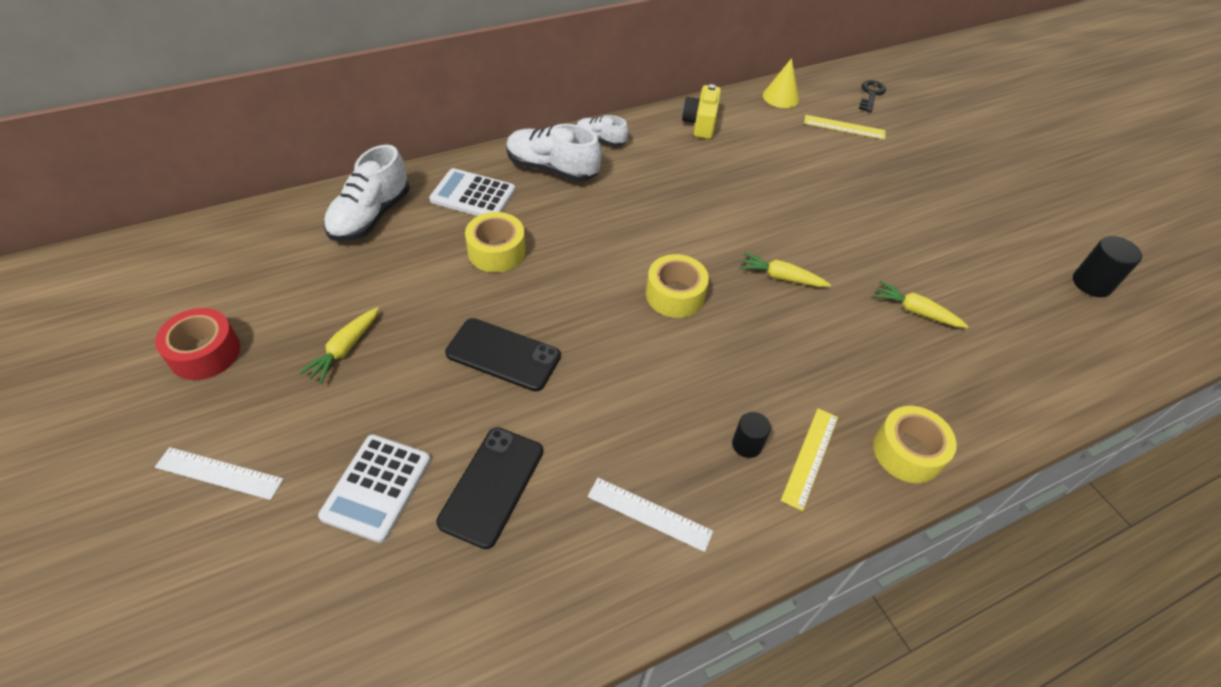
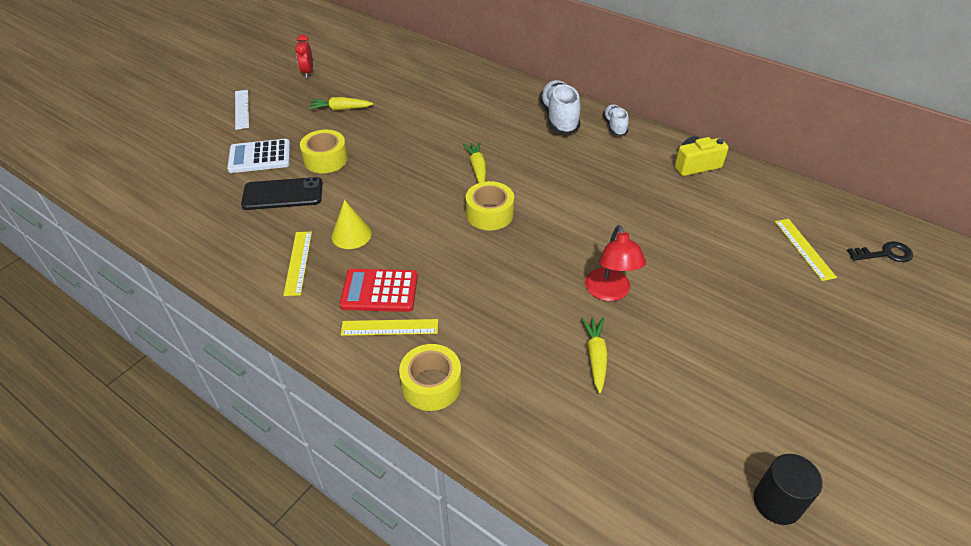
camera: 65 degrees right, 5 degrees down
(205, 353) = (307, 72): red tape -> red clock
(370, 216) = (444, 74): white shoe -> none
(473, 195) = (499, 99): white calculator -> none
(496, 251) = (459, 127): yellow tape -> yellow tape (326, 159)
(503, 355) = (378, 162): black phone -> none
(649, 514) = (298, 262): white ruler -> yellow ruler
(747, 444) = (379, 291): black cylinder -> red calculator
(780, 97) = (795, 197): yellow cone -> yellow cone (351, 235)
(780, 277) = (558, 262): yellow carrot -> yellow carrot (477, 168)
(839, 263) = (609, 292): none -> red lamp

